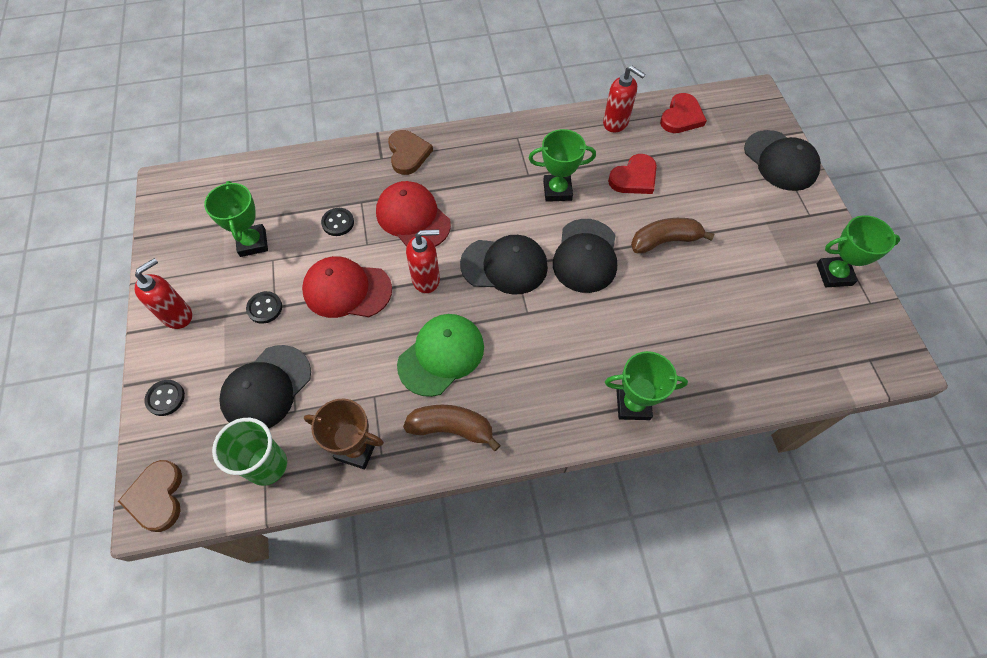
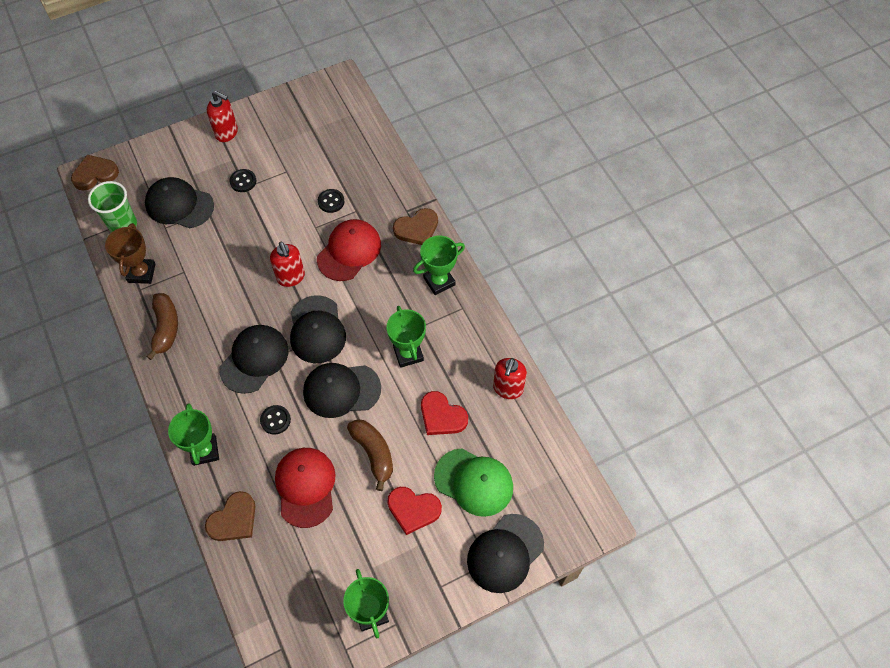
camera: 75 degrees right, 0 degrees up
(165, 398) = (163, 151): black button -> black button (275, 420)
(253, 243) = (298, 154): green trophy -> green trophy (439, 281)
(347, 290) = (269, 227): red cap -> red cap (305, 487)
(441, 355) = (224, 305): green cap -> green cap (474, 482)
(525, 334) = (254, 359): none -> black cap
(681, 117) = (536, 449): red heart -> red heart (413, 509)
(723, 385) = (233, 519): none -> brown heart

